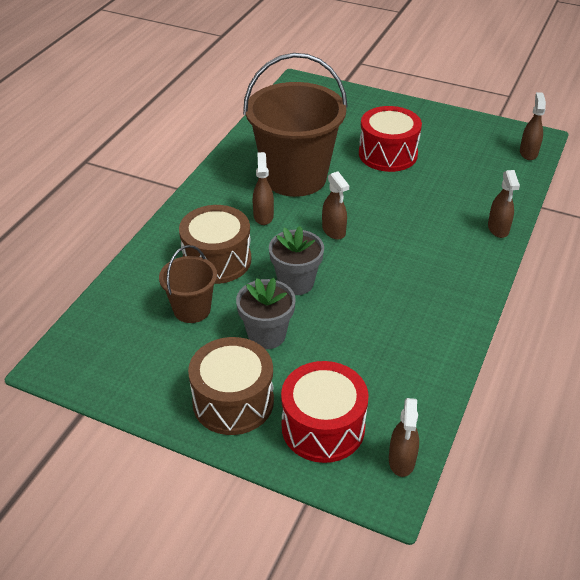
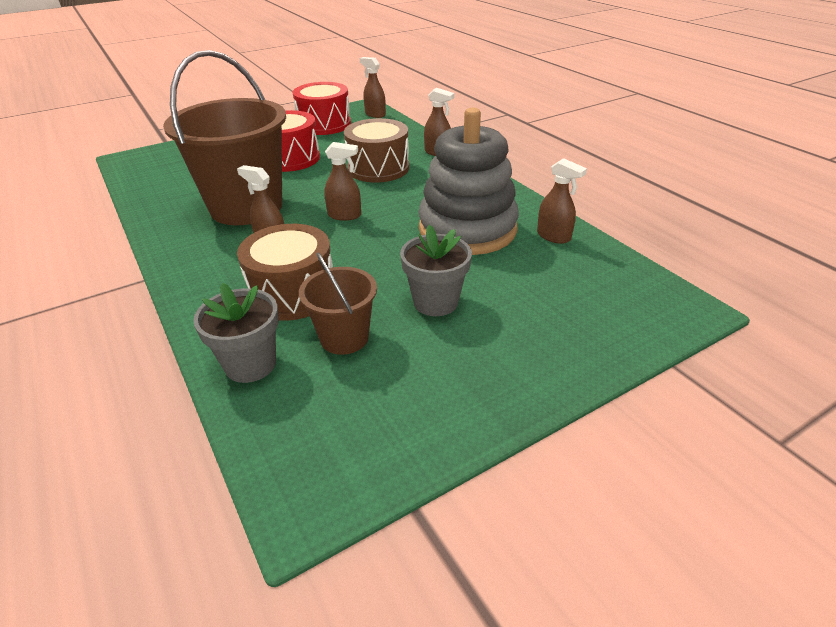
camera: 55 degrees left, 5 degrees down
(233, 401) = (508, 359): brown drum -> brown drum (378, 168)
(296, 283) = (385, 259): grey flower pot -> grey flower pot (250, 364)
(323, 427) = (586, 314): red drum -> red drum (324, 124)
(382, 308) = (467, 229): none -> grey stacking toy
(401, 461) = (655, 287): brown spray bottle -> brown spray bottle (554, 236)

